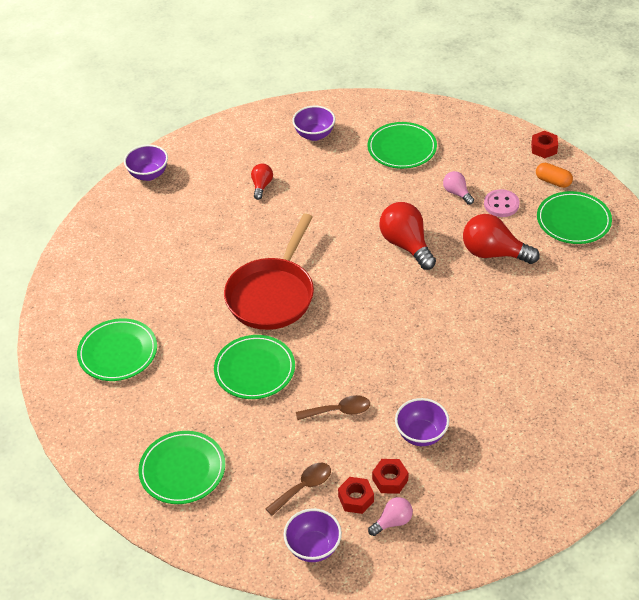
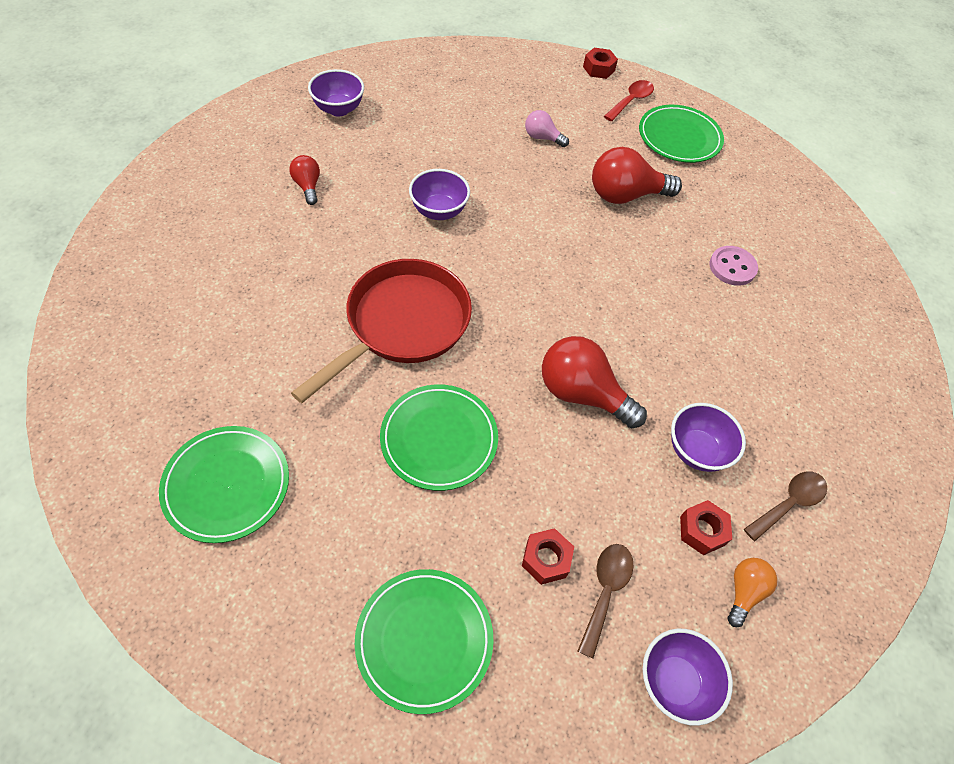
camera: 35 degrees left, 10 degrees up
(148, 174) = (143, 209): purple bowl -> purple bowl (439, 211)
(272, 295) = (402, 325): red pan -> red pan turned 135 degrees counterclockwise
(339, 411) = (580, 457): brown spoon -> brown spoon (789, 503)
(356, 499) = (680, 578): red nut -> red nut (546, 559)
(393, 522) = (744, 592): pink light bulb -> orange light bulb
(402, 148) = (450, 102): green plate -> none
(406, 245) = (525, 212): red light bulb -> red light bulb (582, 394)
(501, 204) = (596, 138): pink button -> pink button (732, 267)
(553, 181) = (631, 101): orange capsule -> red spoon

